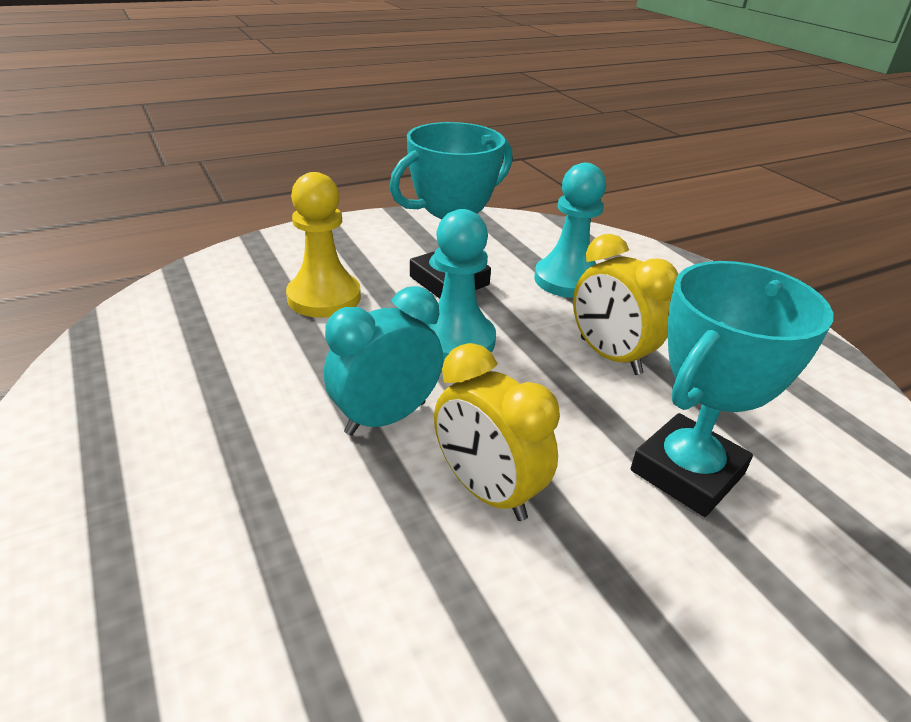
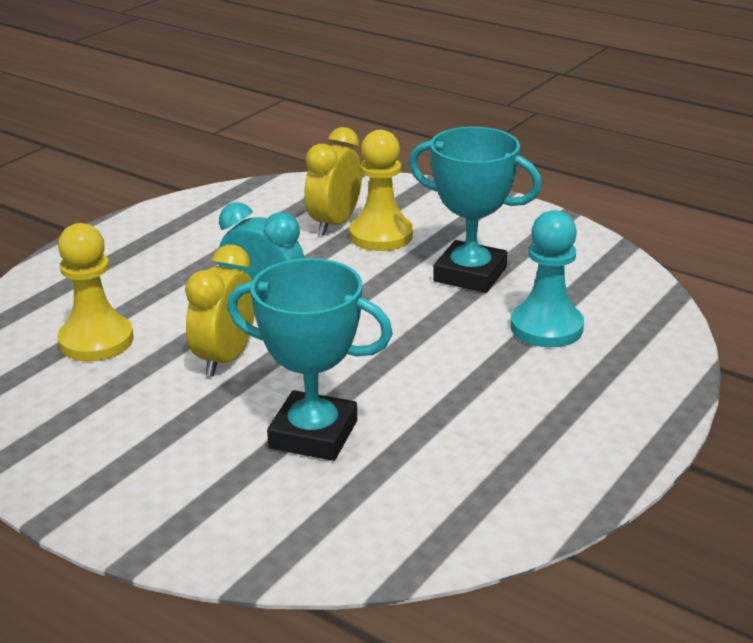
camera: 65 degrees right, 5 degrees down
(338, 619) = (96, 341): none -> yellow pawn
(456, 340) = (383, 302): turquoise pawn -> none
(610, 356) = (437, 374): yellow clock -> yellow clock (334, 224)

